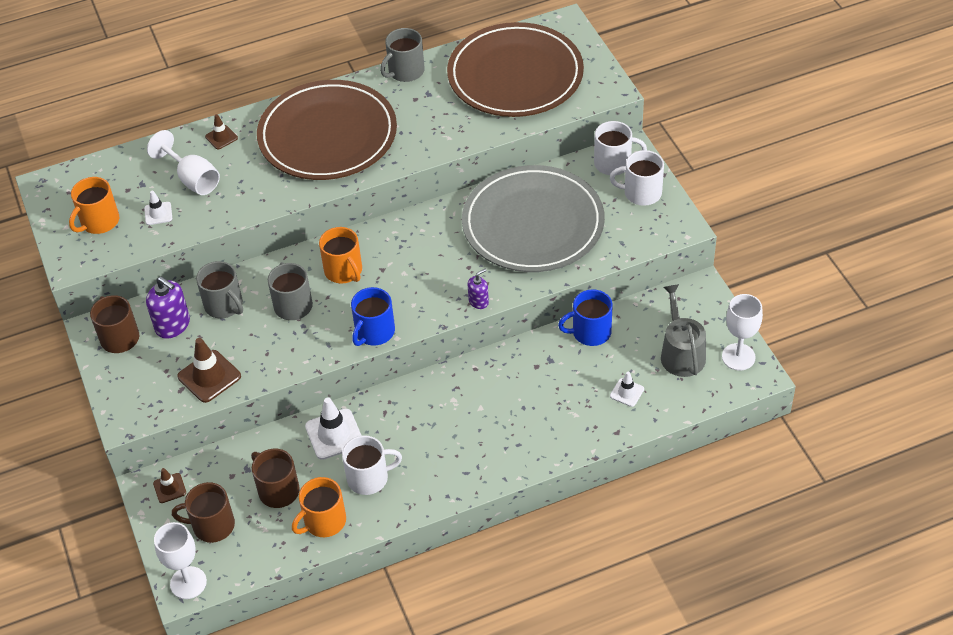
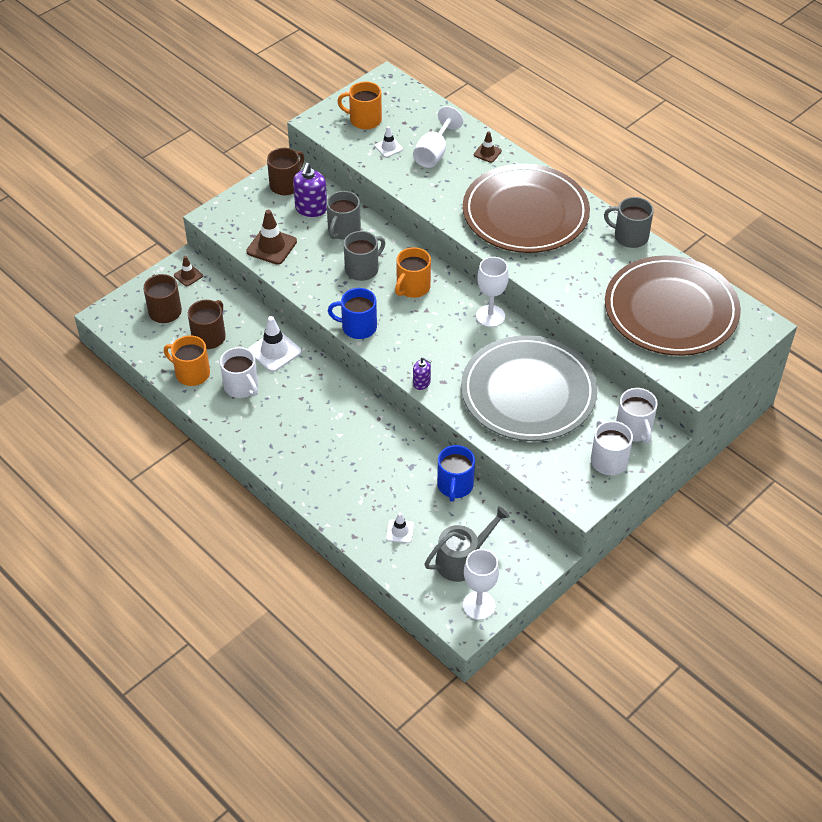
camera: 65 degrees right, 0 degrees up
(188, 583) = (111, 316): white goblet -> white goblet (490, 316)
(590, 332) = (455, 485): blue mug -> blue mug turned 135 degrees counterclockwise

